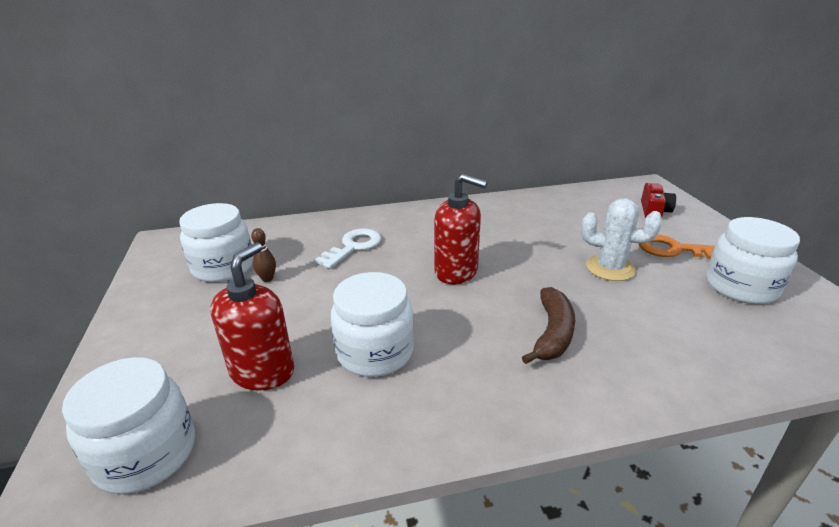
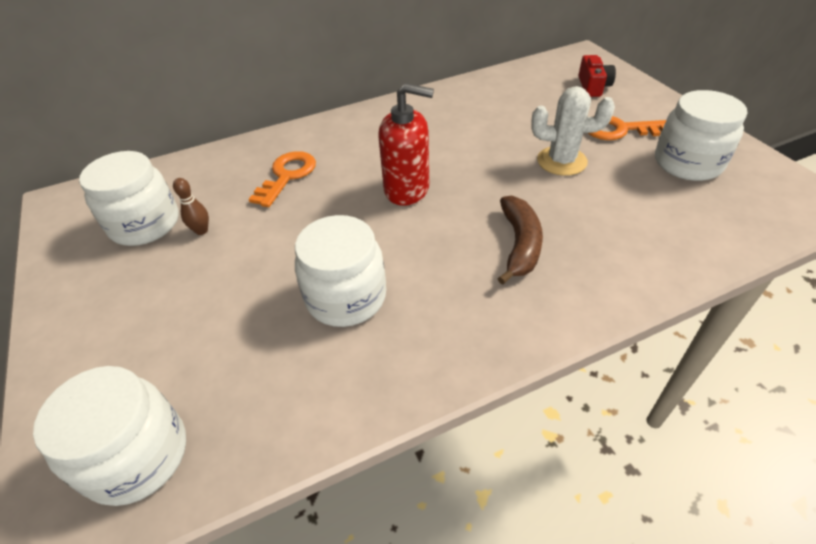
camera: 10 degrees left, 15 degrees up
(262, 371) = (232, 340): red soap dispenser -> none
(353, 247) = (287, 176): white key -> orange key

